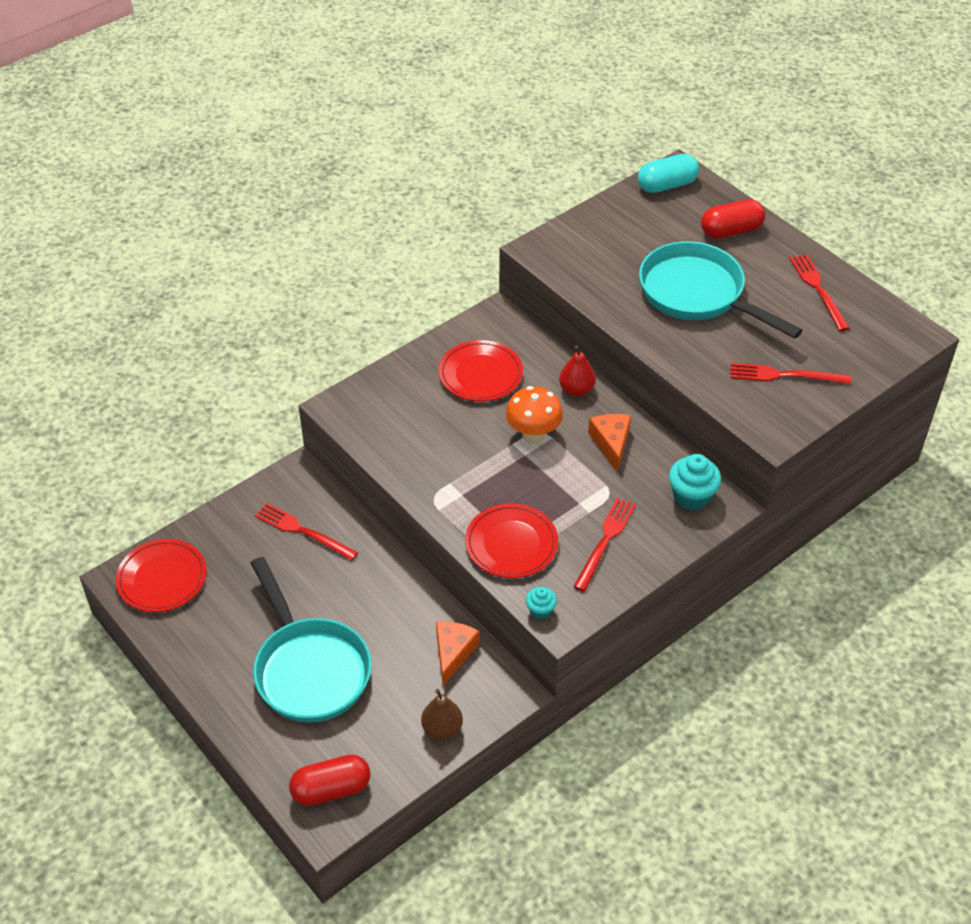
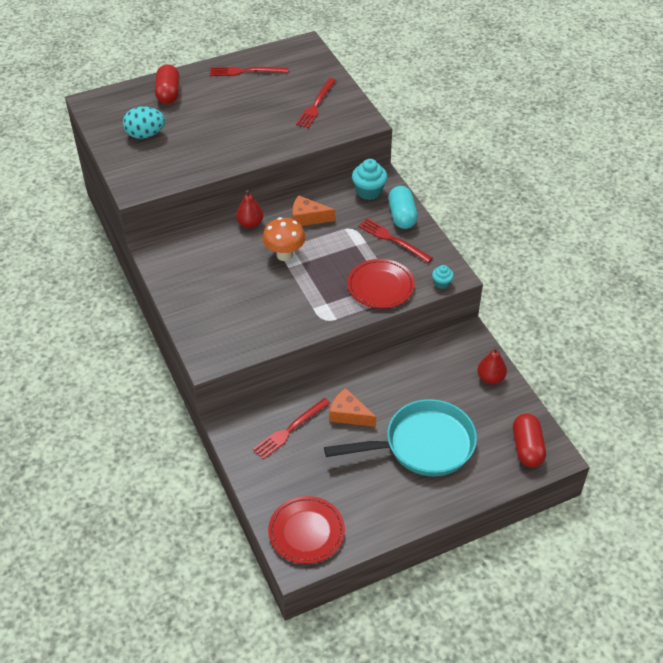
camera: 75 degrees left, 0 degrees up
(442, 729) = (490, 378): brown pear -> red pear
(453, 653) = (429, 360): orange cheese -> orange cheese (349, 414)
(480, 374) = (211, 271): red plate -> none
(640, 232) = (145, 135): none -> turquoise egg
(667, 185) = (102, 111): turquoise capsule -> turquoise capsule (402, 216)
(697, 294) = (223, 123): turquoise pan -> none

